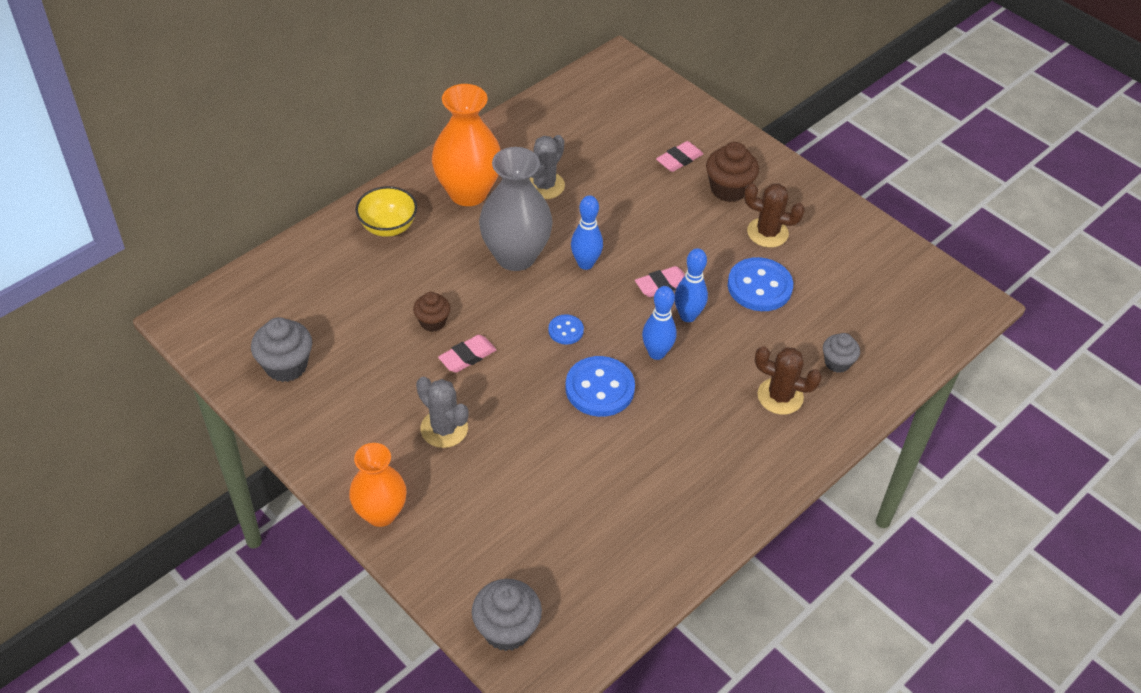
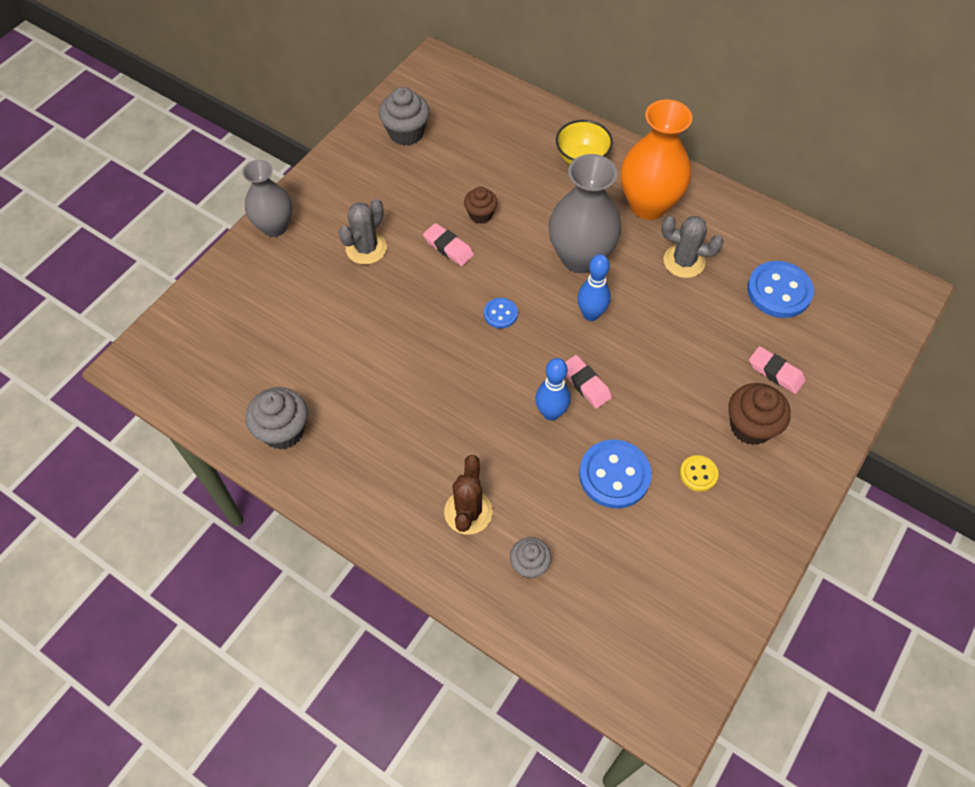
camera: 80 degrees right, 10 degrees up
(381, 513) = (274, 227): orange vase -> grey vase
(507, 629) = (177, 332): grey cupcake -> grey cupcake (283, 431)
(599, 388) = (438, 353): blue button -> blue button (779, 291)
(656, 353) = (494, 393): blue bowling pin -> none
(767, 233) = (698, 474): brown cactus -> yellow button

